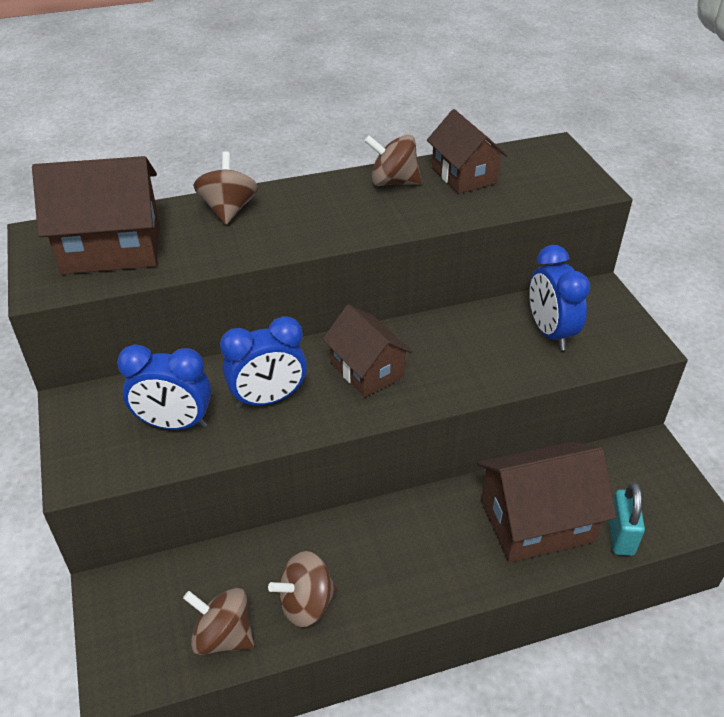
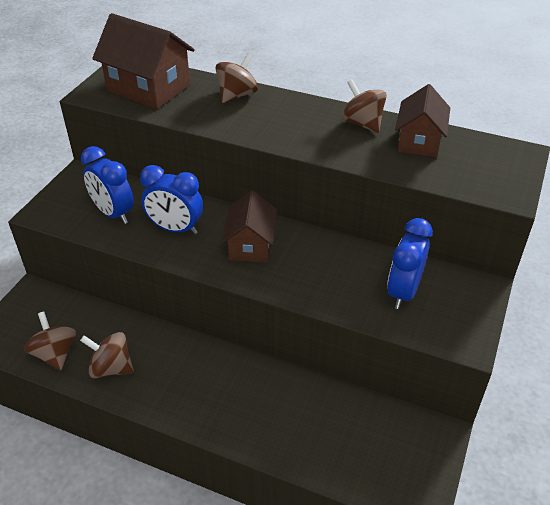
camera: 40 degrees right, 0 degrees up
(536, 521) = (296, 420): brown house -> none
(620, 536) = (342, 471): turquoise padlock -> none

